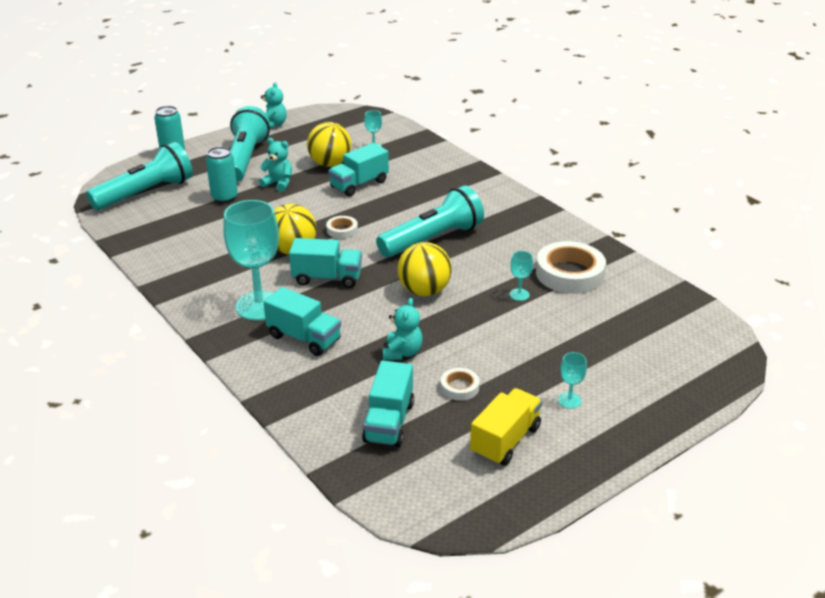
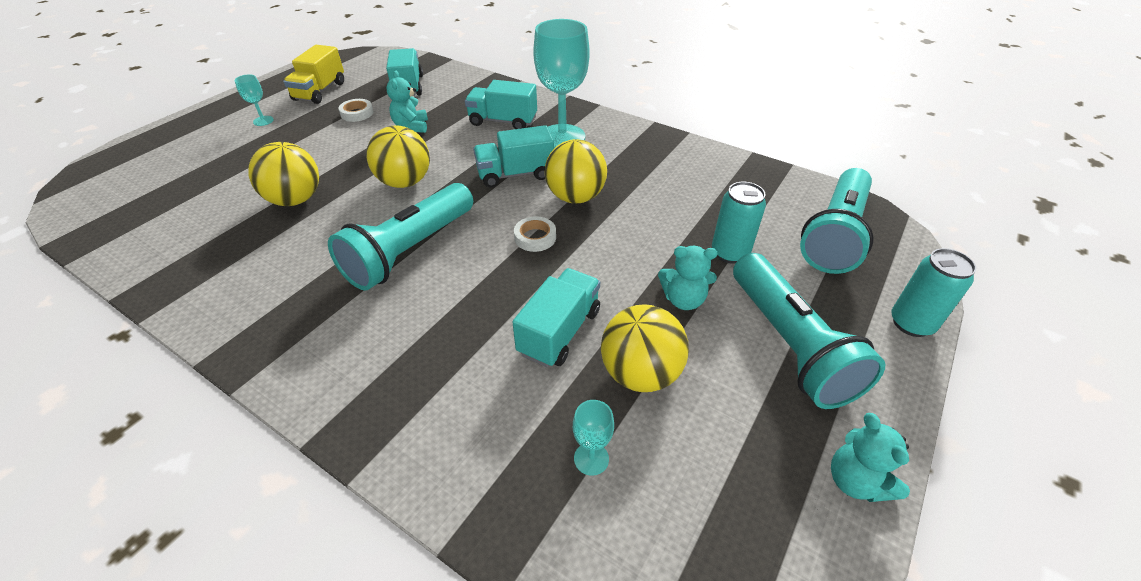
camera: 160 degrees right, 10 degrees up
(519, 294) = (295, 200): turquoise goblet -> yellow ball
(569, 273) = (225, 239): white tape -> none

